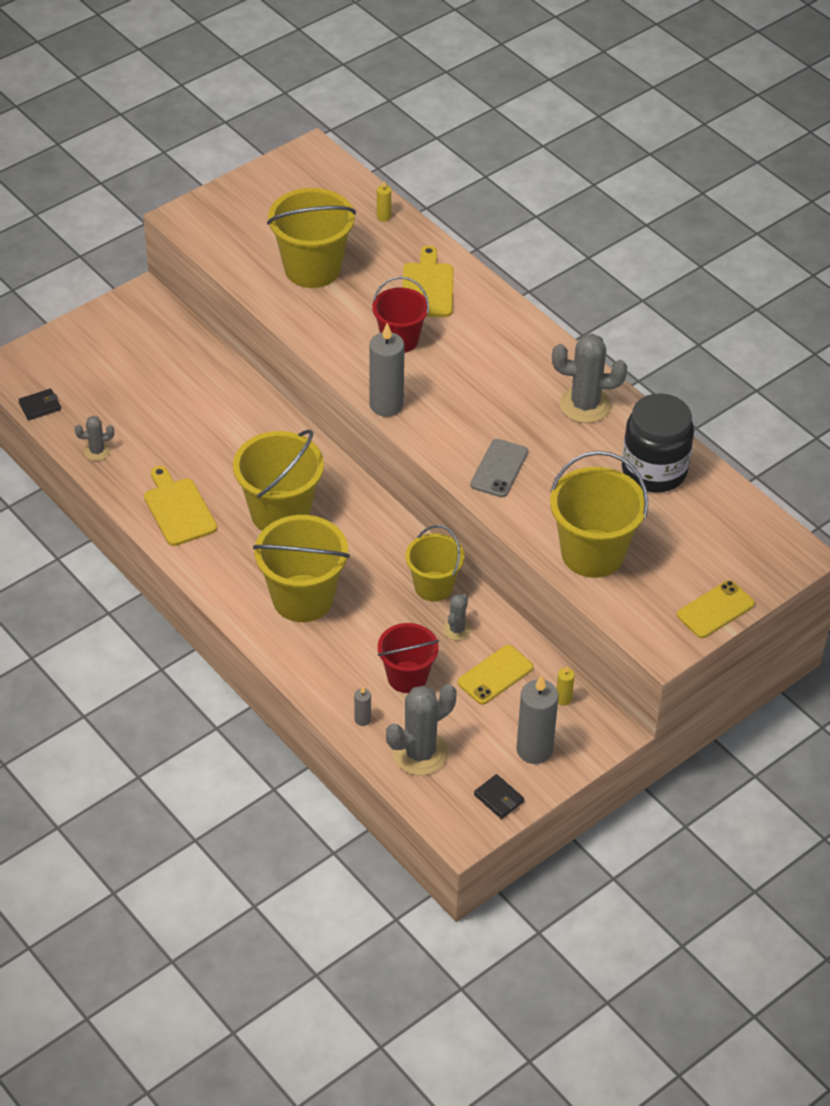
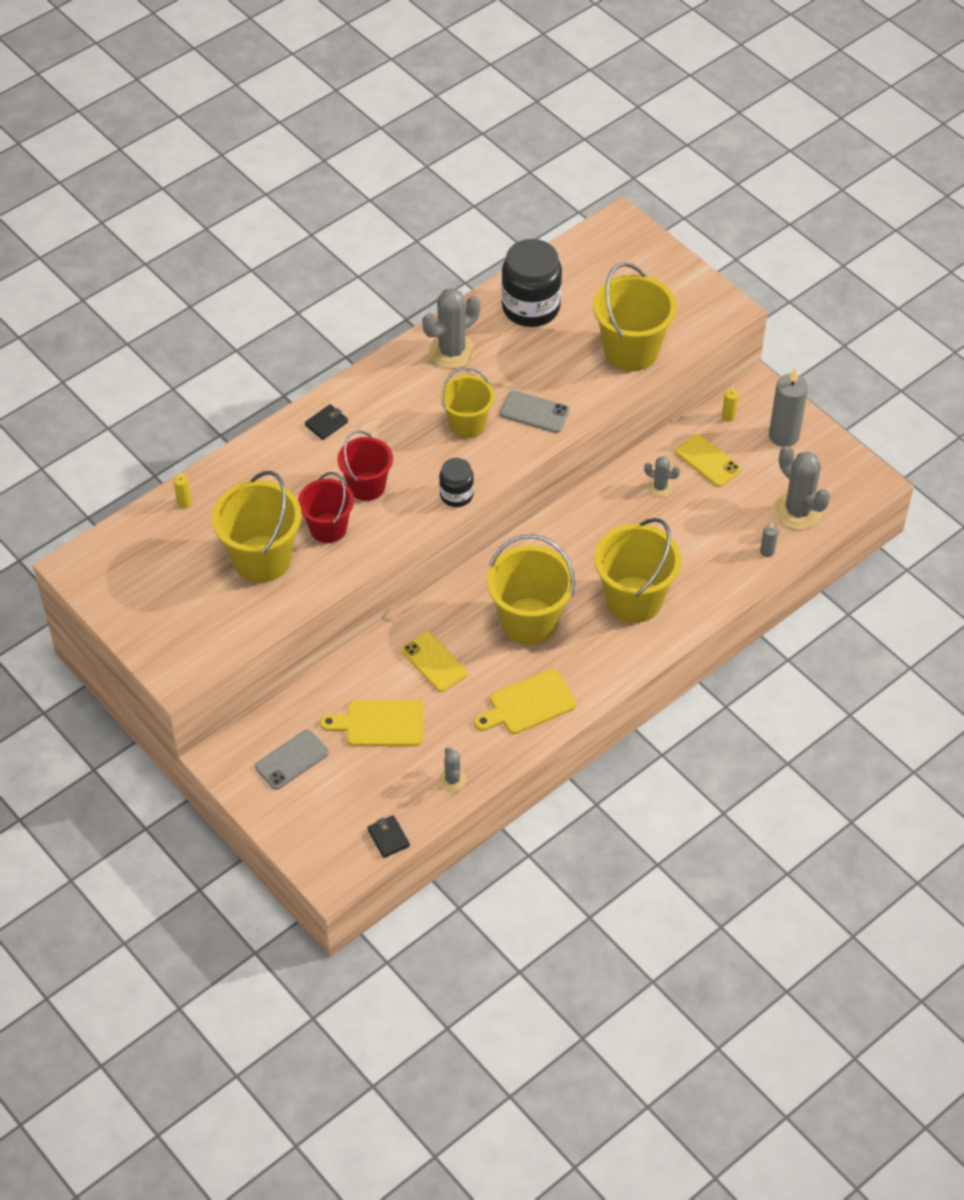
camera: 90 degrees left, 5 degrees up
(135, 342) = (291, 760): none -> grey phone
(386, 405) = (456, 495): grey candle -> black jar
(407, 677) = (717, 521): red bucket -> red bucket (328, 528)
(427, 287) = (291, 466): yellow cutting board -> yellow cutting board (380, 723)
(433, 586) = (611, 504): yellow bucket -> yellow bucket (467, 424)
(498, 798) = (836, 459): black wallet -> black wallet (326, 424)
(585, 405) = (452, 351): grey cactus -> grey cactus turned 45 degrees clockwise
(715, 610) = (685, 275): yellow phone -> yellow phone (434, 662)

